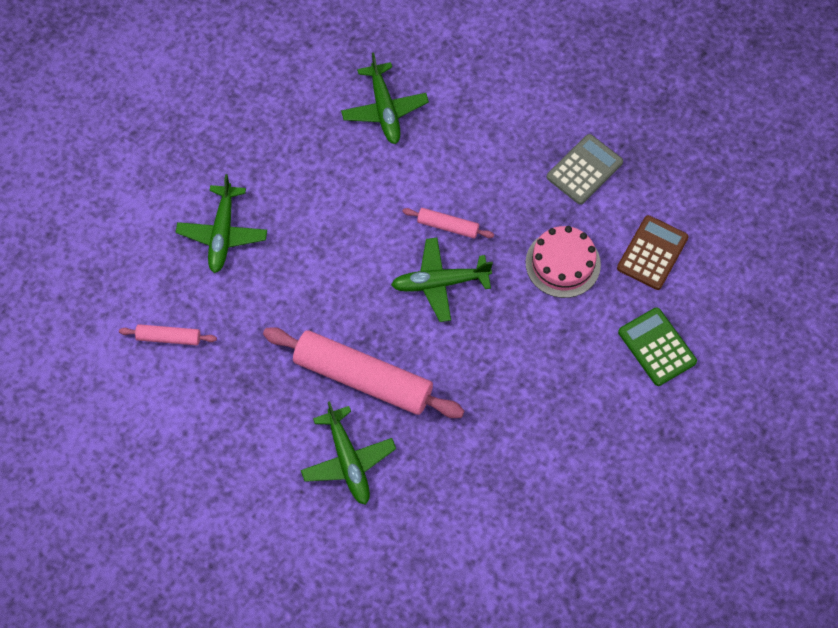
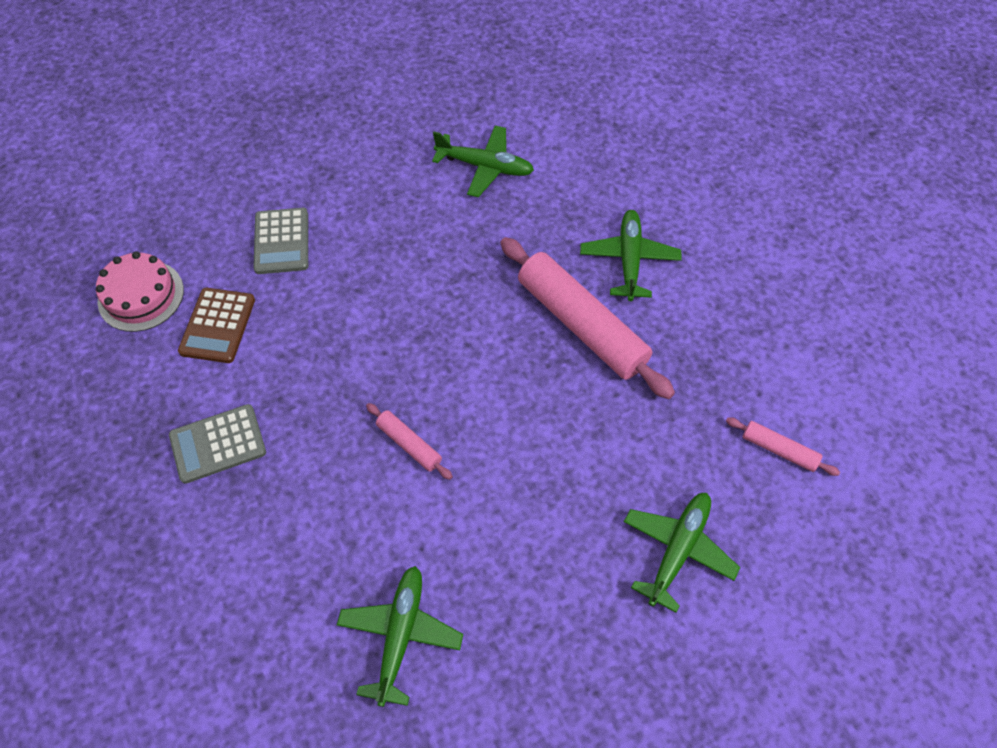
camera: 155 degrees left, 5 degrees down
(440, 283) = (453, 386): green plane -> green plane (485, 167)
(563, 263) = (313, 353): pink cake -> pink cake (141, 295)
(652, 253) = (218, 326): brown calculator -> brown calculator turned 45 degrees counterclockwise
(657, 347) = (282, 241): green calculator -> grey calculator

